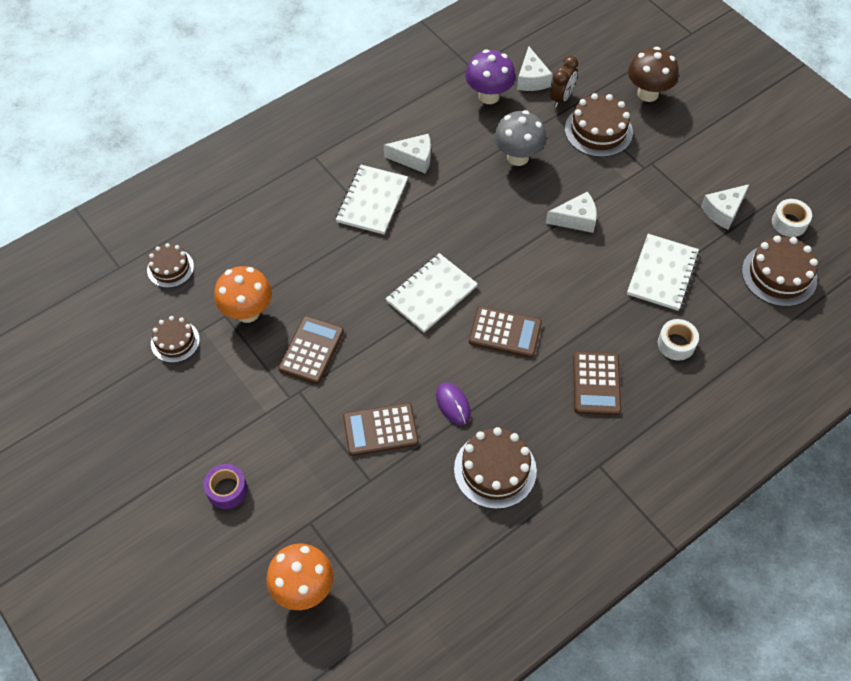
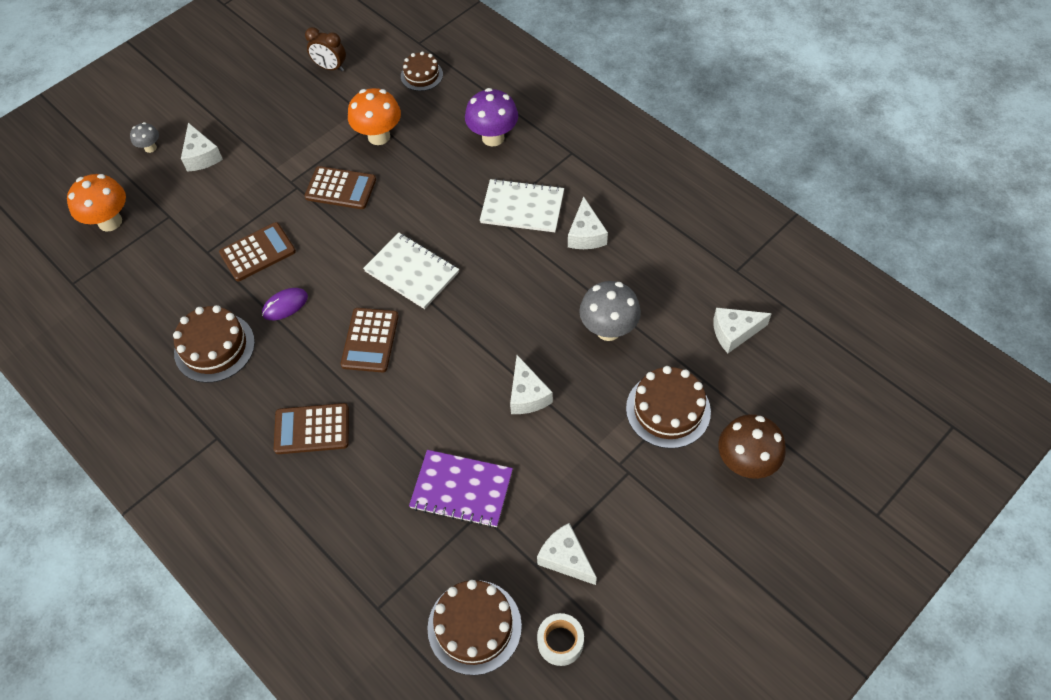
camera: 85 degrees right, 0 degrees up
(175, 341) = (345, 94): brown cake -> none
(197, 549) = (150, 148): none -> grey mushroom
(227, 490) = (201, 156): purple tape -> white cheese
(380, 430) = (258, 252): brown calculator -> brown calculator turned 75 degrees clockwise
(489, 96) = (695, 292): purple mushroom -> purple mushroom (493, 137)
(561, 98) = (711, 366): brown clock -> brown clock (330, 67)
(662, 273) = (461, 489): white notebook -> purple notebook
(676, 344) = (365, 507): white tape -> none

